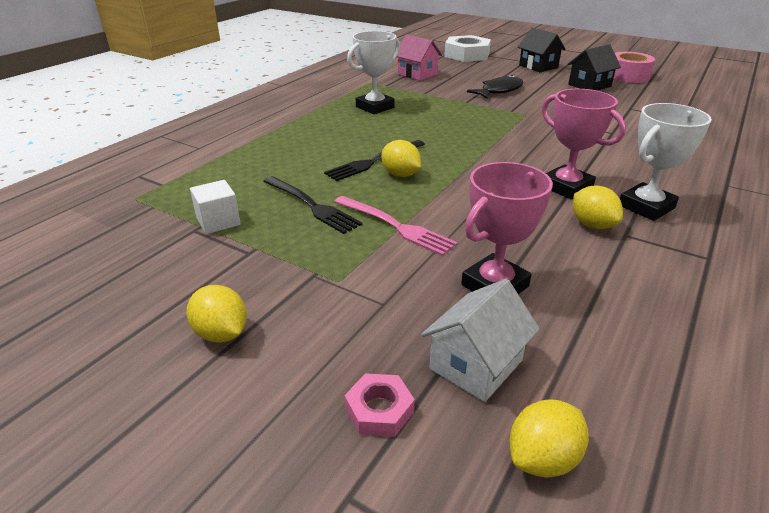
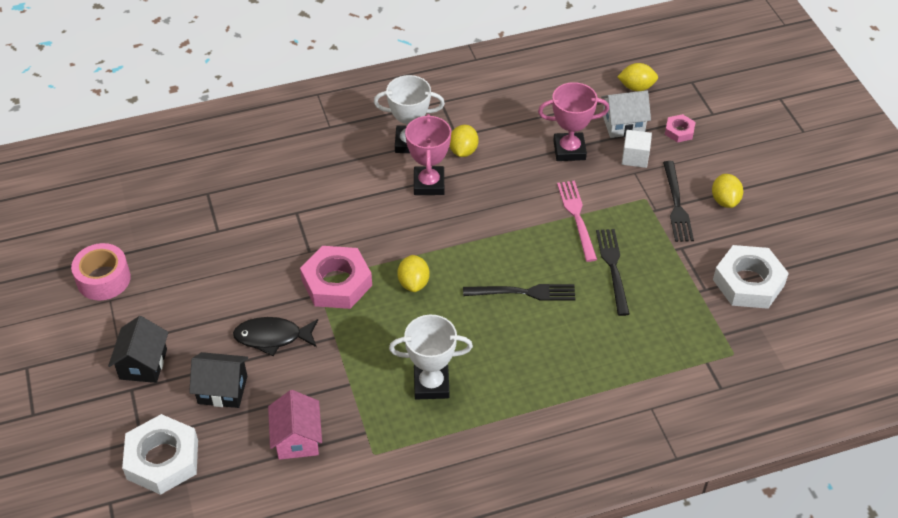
camera: 140 degrees left, 15 degrees up
(140, 256) = (748, 282): none -> white nut
(218, 221) = (685, 288): white cube -> white cube (635, 157)
(290, 293) = (676, 205): none -> black fork
(400, 174) = (521, 264): yellow lemon -> yellow lemon (413, 283)
(511, 117) = (337, 283): none -> pink nut
(589, 85) = (174, 288): black house -> black house (222, 390)

